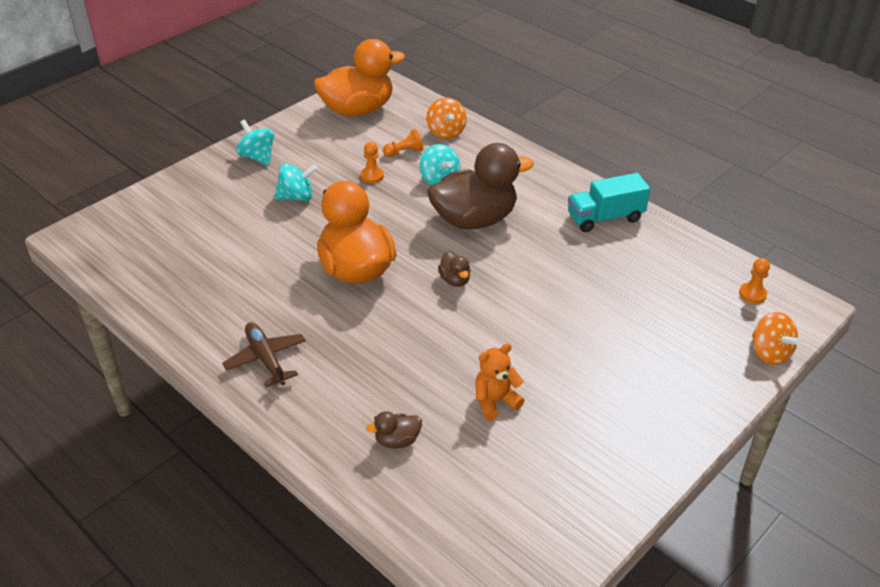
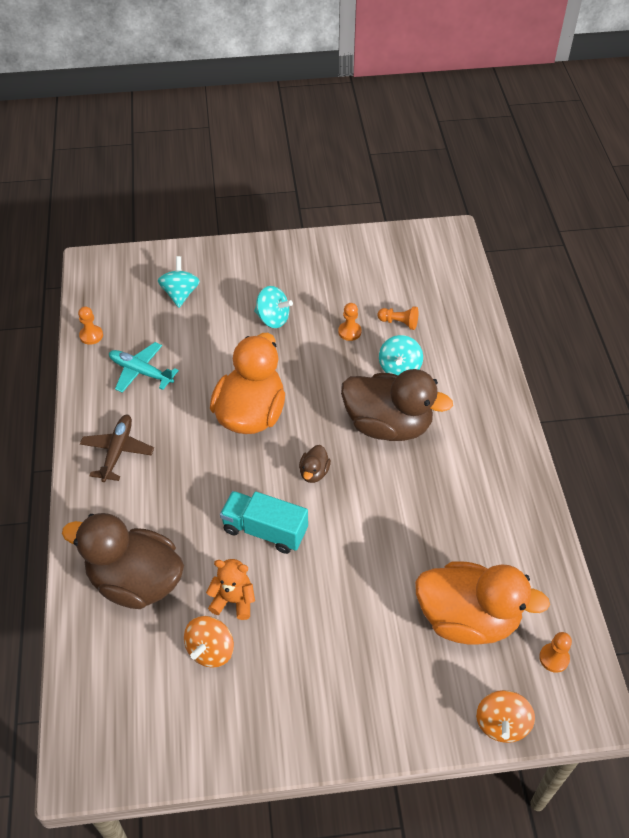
camera: 40 degrees right, 10 degrees up
(135, 289) = (91, 335): none -> orange pawn
(219, 291) = (141, 372): none -> turquoise plane
(257, 157) = (280, 263): turquoise spinning top -> turquoise spinning top (180, 294)
(358, 110) = (403, 257): orange duck -> orange duck (467, 618)
(397, 440) = (135, 581): brown duck -> brown duck, size x2.43
(446, 132) = (455, 322): orange spinning top -> orange spinning top (210, 650)
(605, 218) = (503, 493): turquoise truck -> turquoise truck (265, 530)

